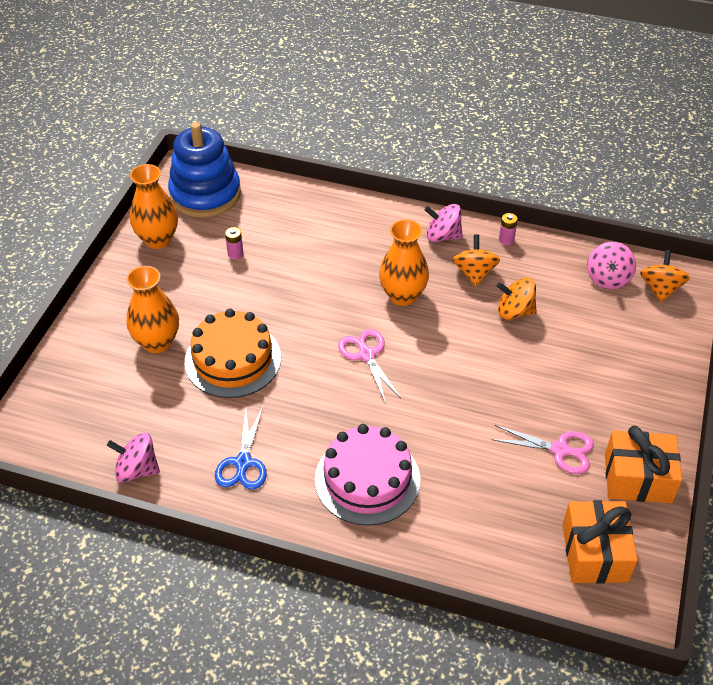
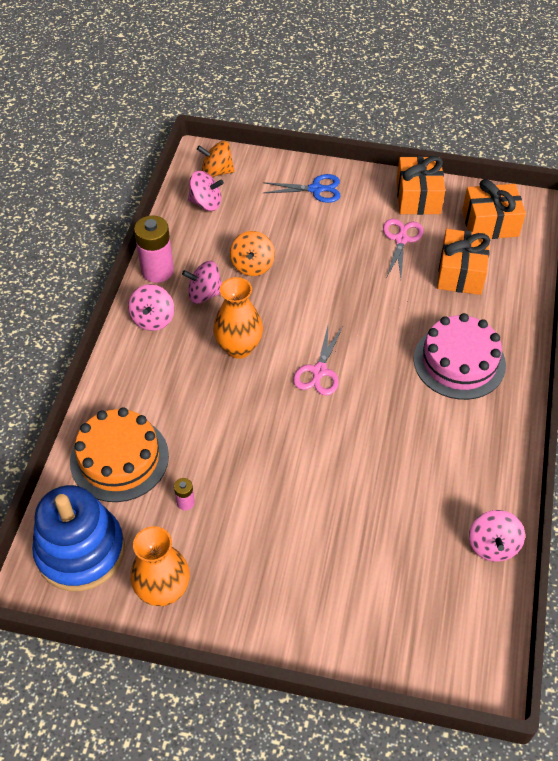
camera: 95 degrees left, 5 degrees up
(157, 342) = (327, 559): orange vase -> none
(233, 359) = (341, 482): orange cake -> orange cake (119, 458)
(243, 463) = (463, 456): blue scissors -> blue scissors (316, 189)
(366, 355) = (319, 371): pink scissors -> pink scissors turned 45 degrees counterclockwise
(474, 273) = (204, 294): orange spinning top -> pink spinning top
(504, 504) = (461, 273): none -> orange gift
(506, 240) = (157, 271): pink battery -> pink battery, size x2.13

